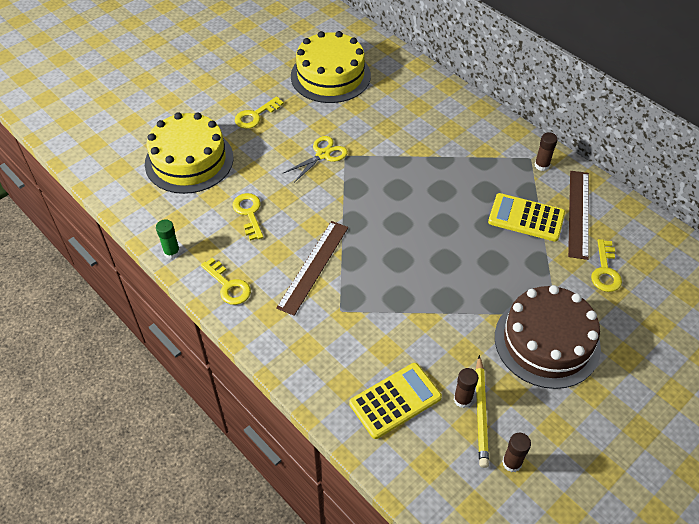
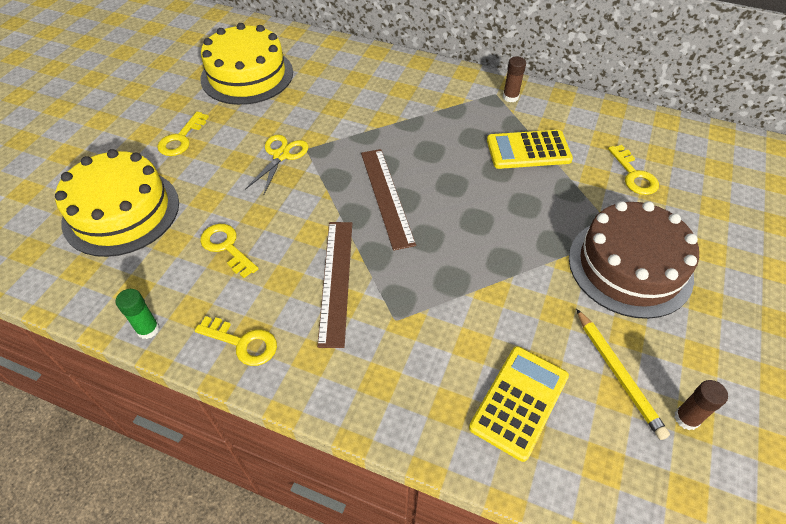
camera: 25 degrees left, 0 degrees up
(462, 399) = (589, 367): brown glue stick -> none
(578, 213) = (573, 130): brown ruler -> brown ruler (387, 196)

